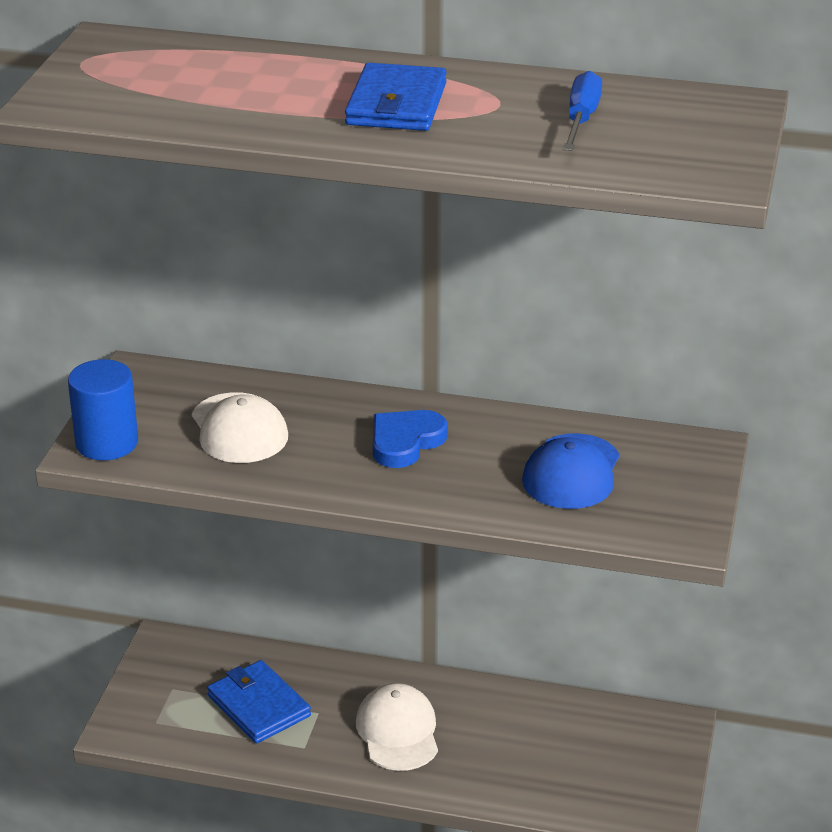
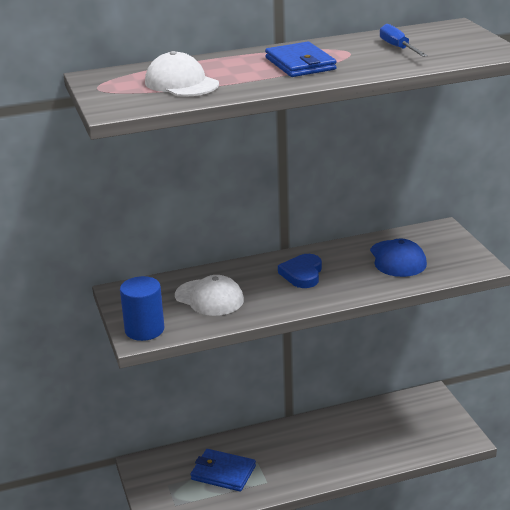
camera: 30 degrees left, 5 degrees down
(398, 731) = (307, 454): white cap -> white cap (181, 83)

